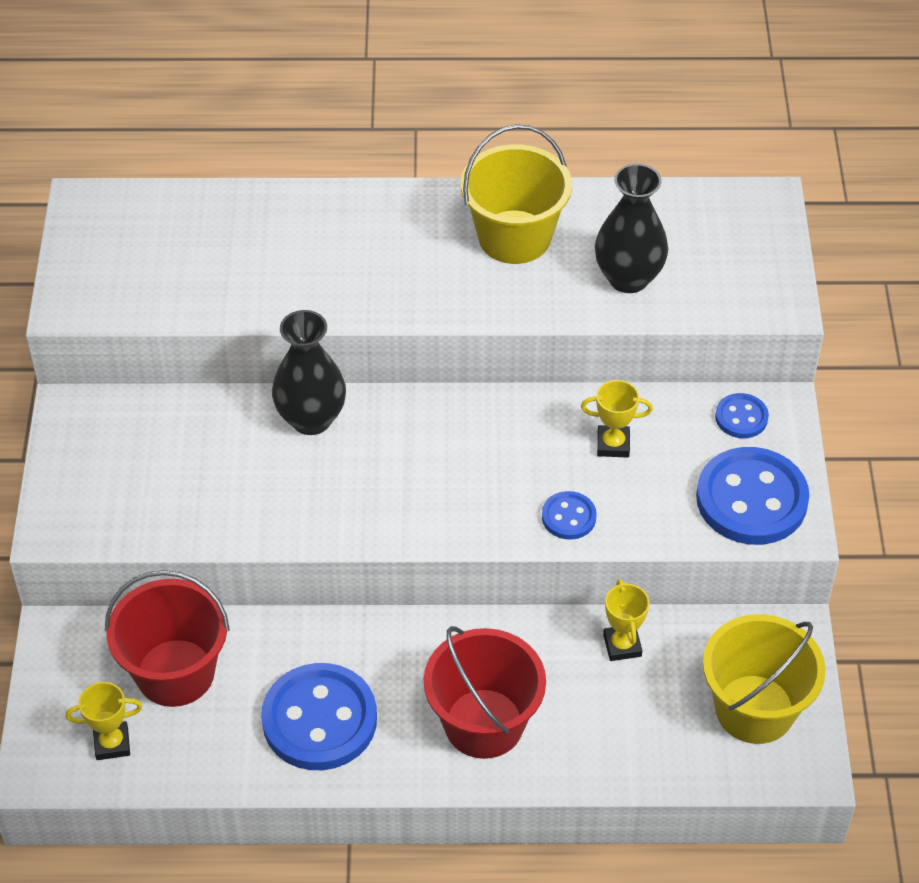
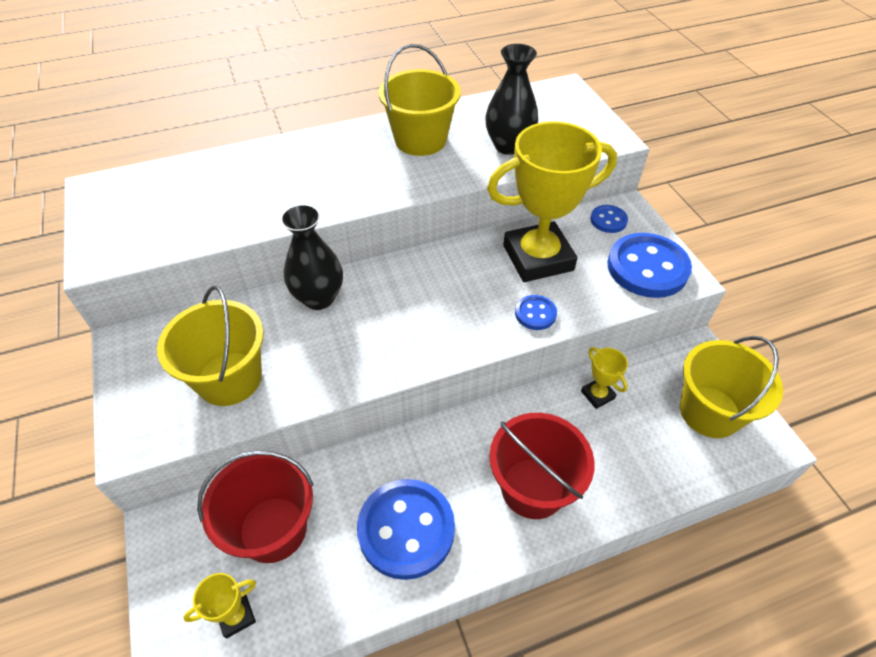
camera: 20 degrees left, 0 degrees up
(176, 489) = (229, 378): none -> yellow bucket
(613, 444) = (538, 258): yellow trophy -> yellow trophy, size x2.40

